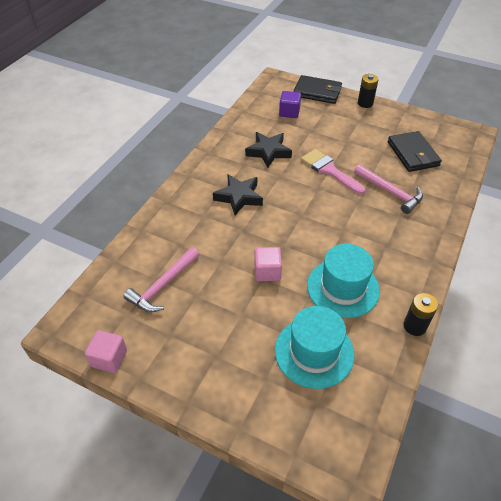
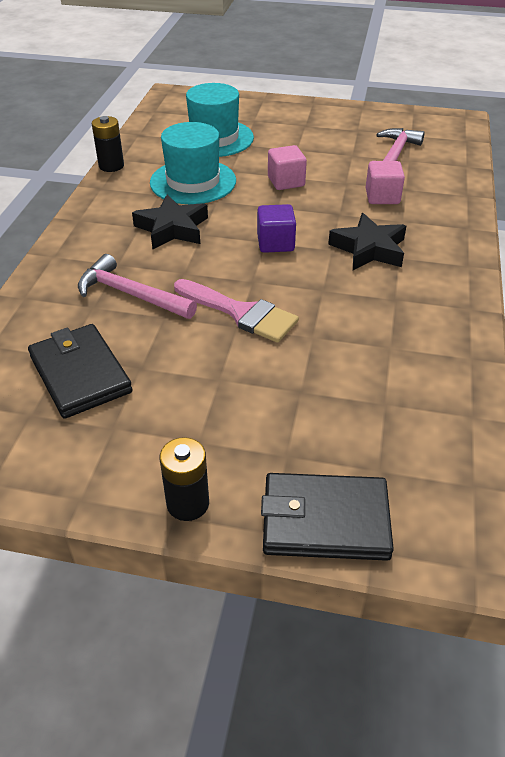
camera: 165 degrees right, 5 degrees down
(109, 358) = (399, 112): pink cube -> pink cube (382, 197)
(268, 152) = (363, 327): black star -> black star (172, 228)
(289, 112) = (368, 431): purple cube -> purple cube (275, 243)

